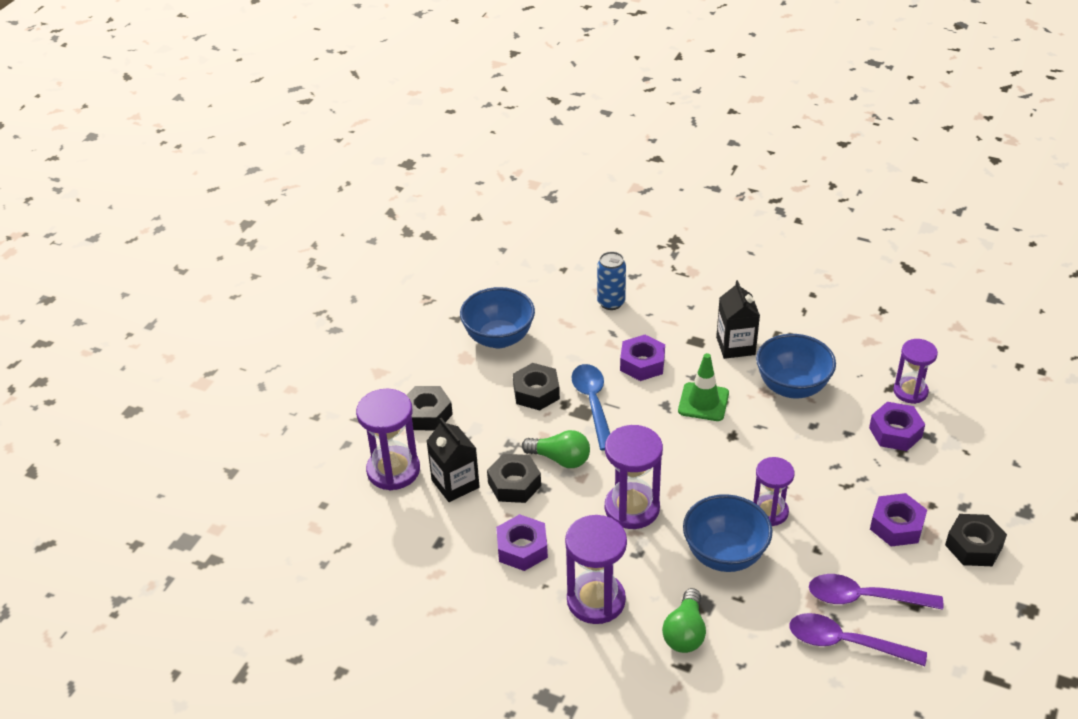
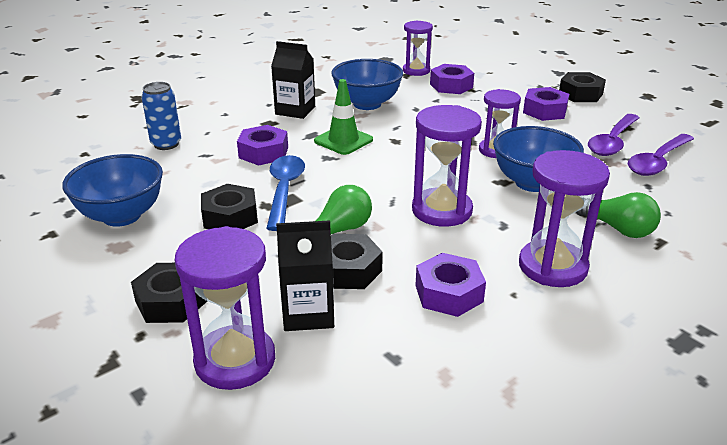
camera: 65 degrees left, 10 degrees down
(593, 404) = (284, 191): blue spoon -> blue spoon turned 75 degrees clockwise

